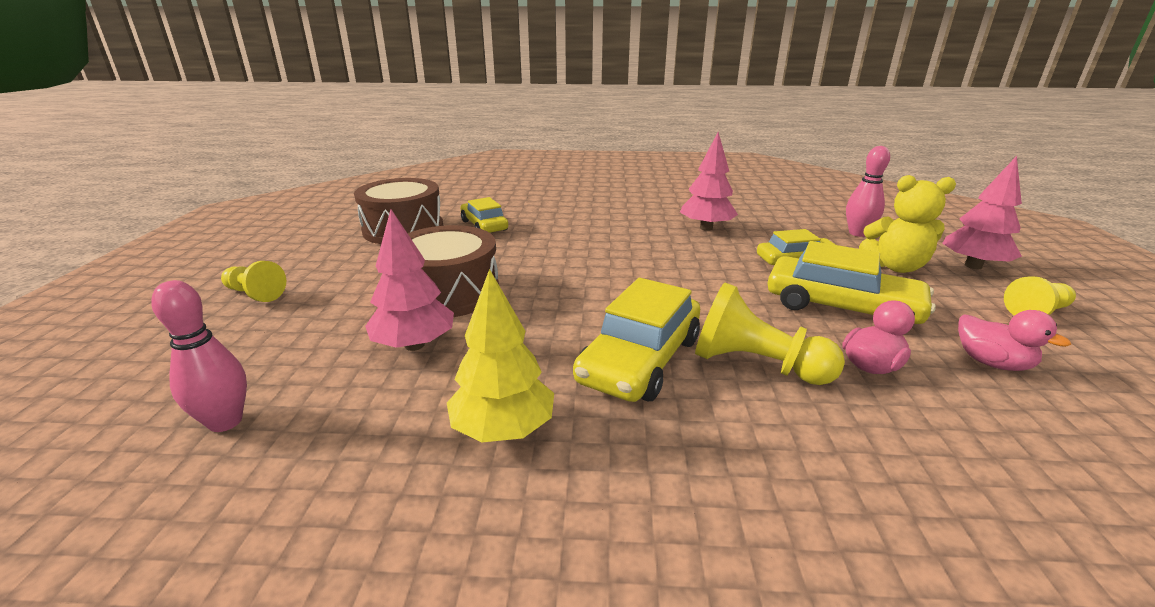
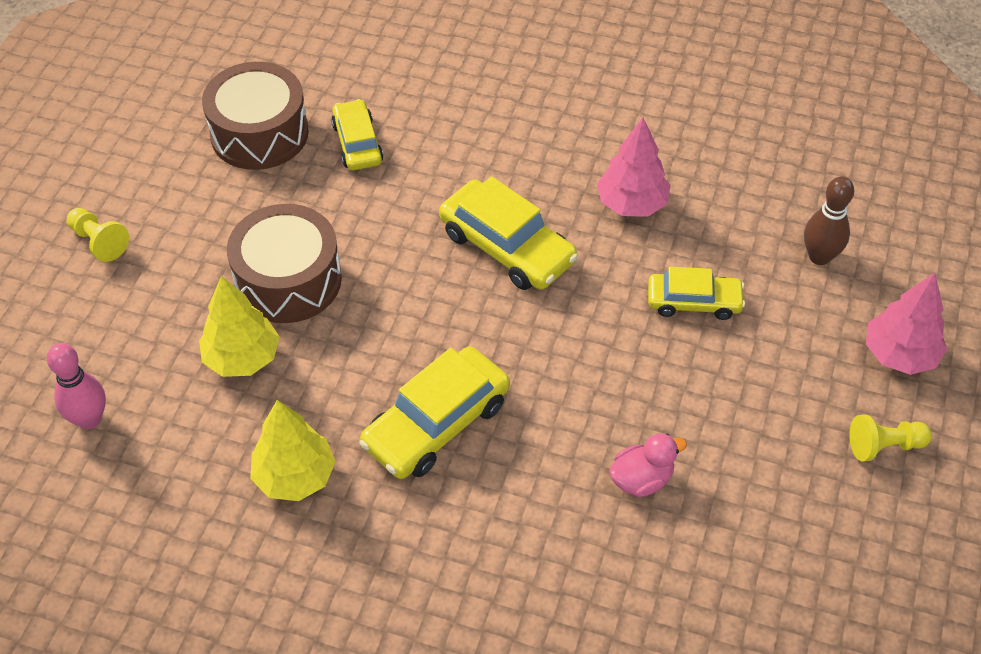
camera: 15 degrees right, 25 degrees up
(414, 345) = (242, 358): pink tree -> yellow tree
(756, 365) = (537, 454): yellow pawn -> none
(841, 306) = (681, 392): yellow car -> yellow car (507, 247)
(858, 233) = (819, 257): pink bowling pin -> brown bowling pin
(895, 267) = (803, 336): yellow teddy bear -> none
(991, 363) = (758, 502): pink duck -> none

